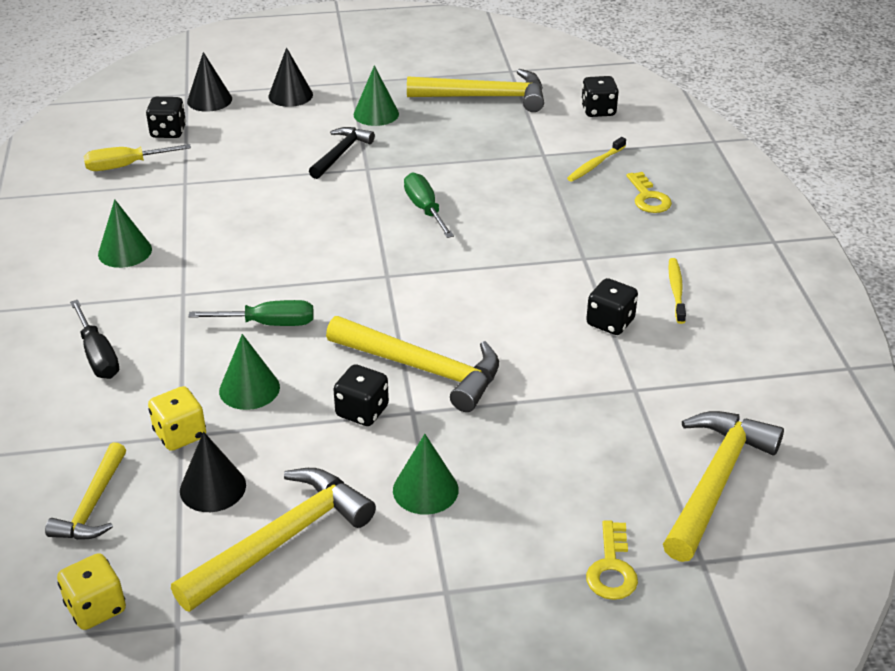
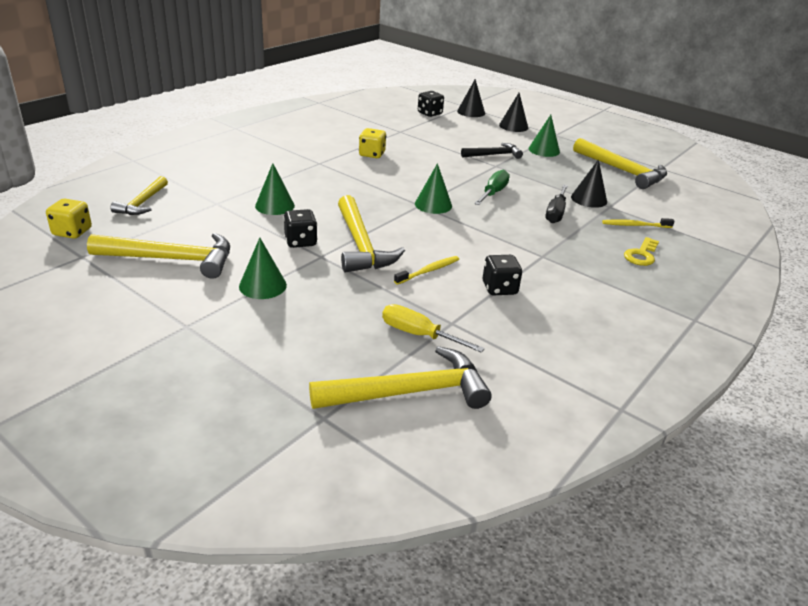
camera: 45 degrees right, 5 degrees down
(93, 504) = (142, 203): yellow hammer -> yellow hammer turned 45 degrees counterclockwise
(98, 355) = (246, 163): black screwdriver -> black screwdriver (556, 213)
(125, 251) = (328, 139): green cone -> green cone (433, 205)
(126, 166) = (388, 115): yellow screwdriver -> yellow screwdriver (419, 335)
(180, 434) = (217, 203): yellow dice -> yellow dice (372, 154)
(213, 487) = (189, 226): black cone -> black cone (589, 199)
(268, 324) = (330, 190): green screwdriver -> none
(598, 111) = (686, 206): black dice -> none
(611, 568) = (273, 380): yellow key -> none
(676, 291) = (572, 300): yellow toothbrush -> yellow toothbrush (428, 271)

